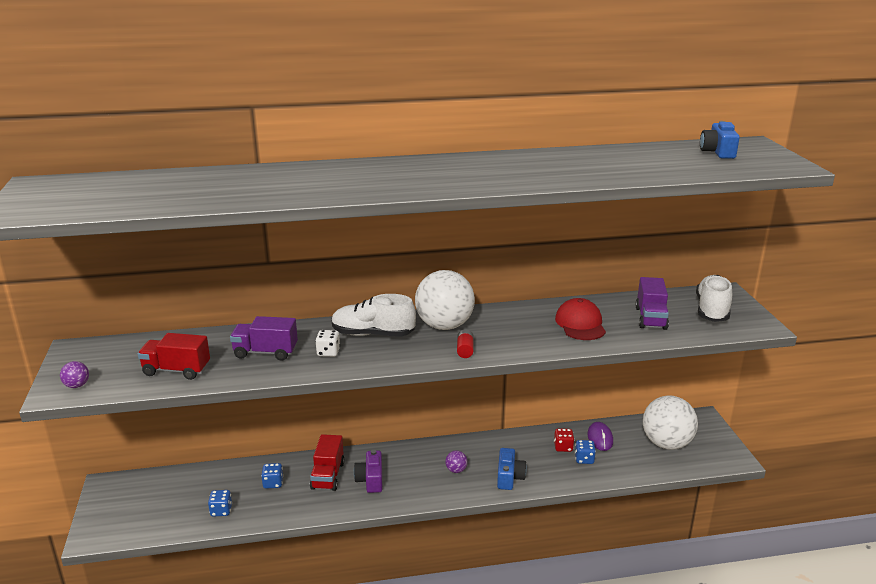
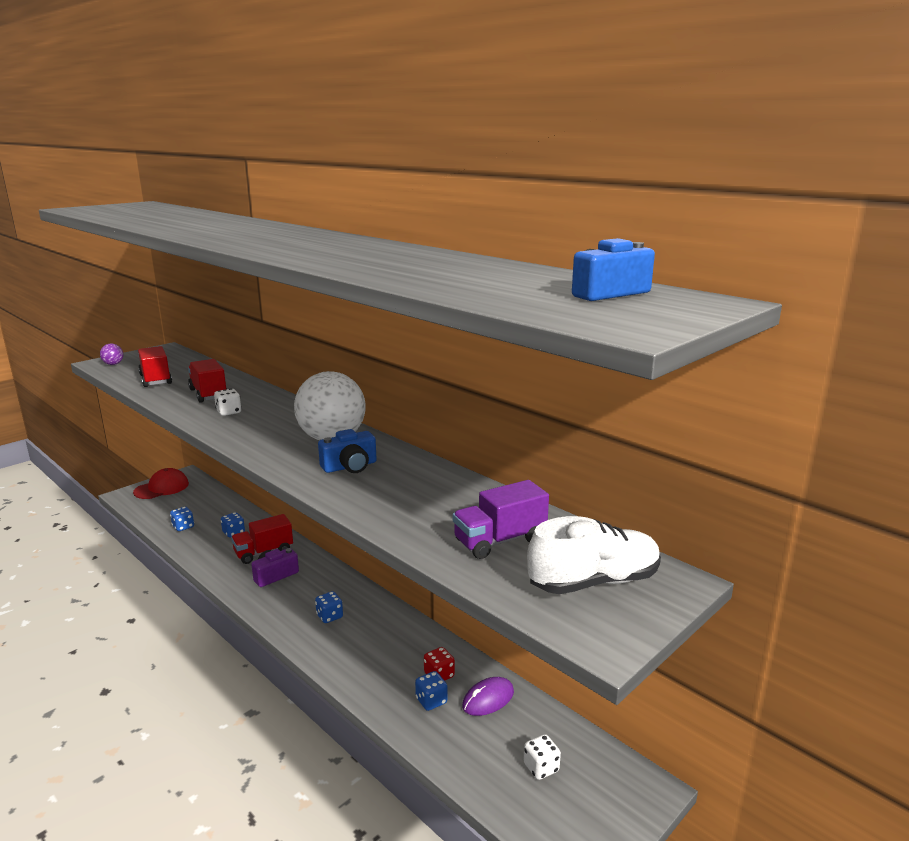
camera: 55 degrees right, 5 degrees down
(265, 352) = (208, 394): purple truck -> red truck
(373, 334) = (280, 417): white shoe -> none
(456, 470) = (329, 616): purple ball -> blue dice
(465, 350) = (289, 460): red battery -> none
(509, 477) = (347, 655): blue camera -> blue camera (350, 466)
(580, 324) = (422, 501): red cap -> red cap (162, 488)
(666, 443) = (541, 767): white ball -> white dice

